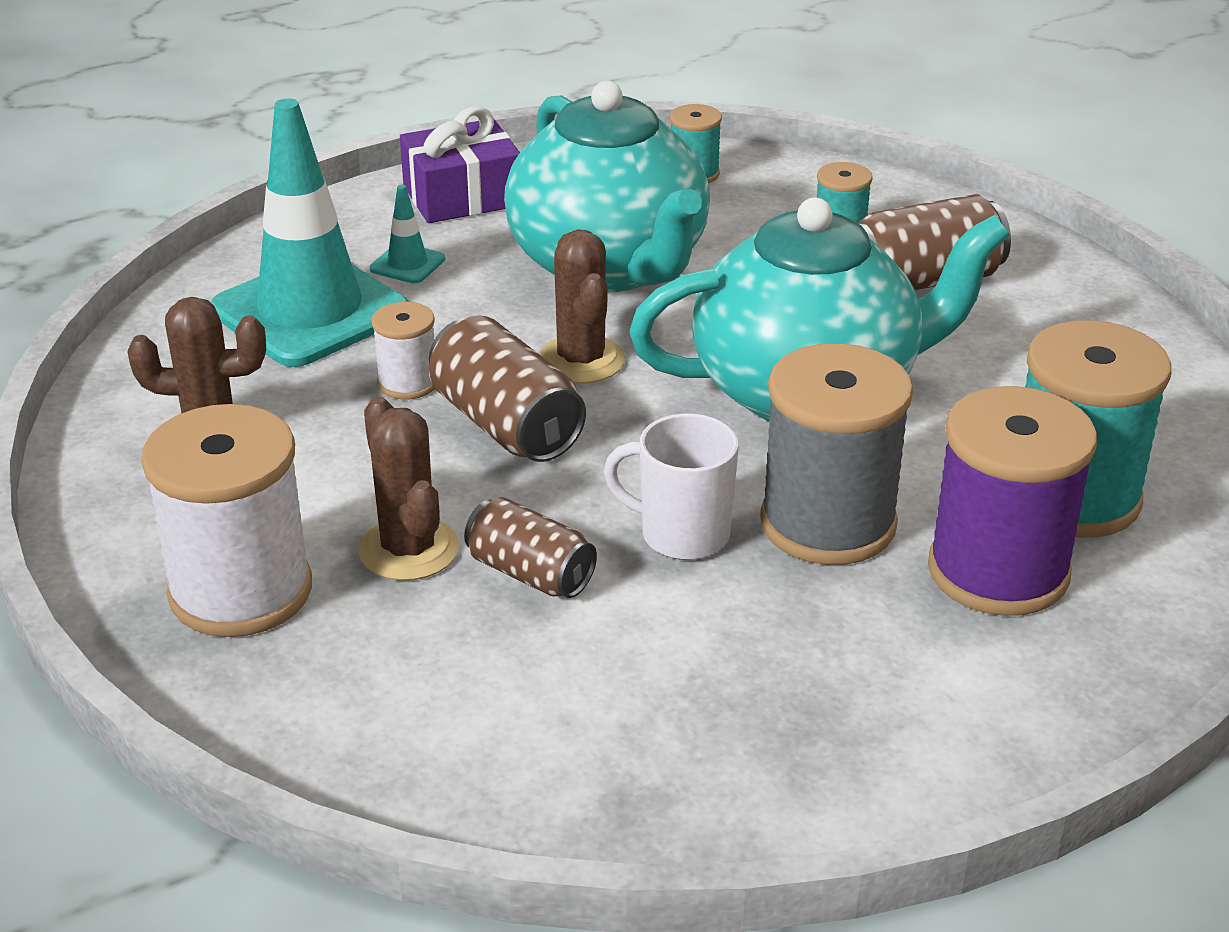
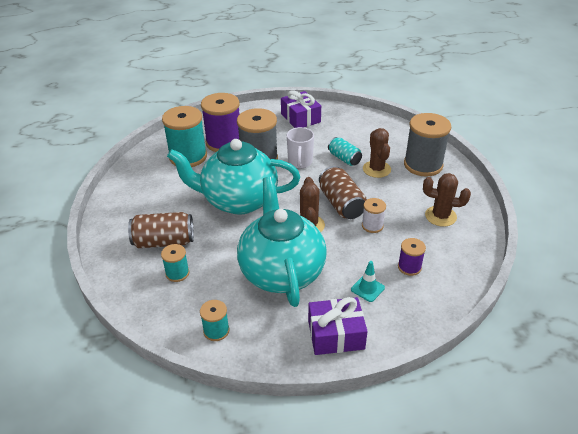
camera: 165 degrees left, 5 degrees up
(241, 591) = (423, 165): white spool -> grey spool
(310, 311) = (409, 267): turquoise traffic cone -> purple spool
(530, 573) = (344, 158): brown can -> turquoise can
(682, 534) = (300, 162): white mug -> white mug turned 60 degrees clockwise
(768, 741) = (300, 118): none -> purple gift

